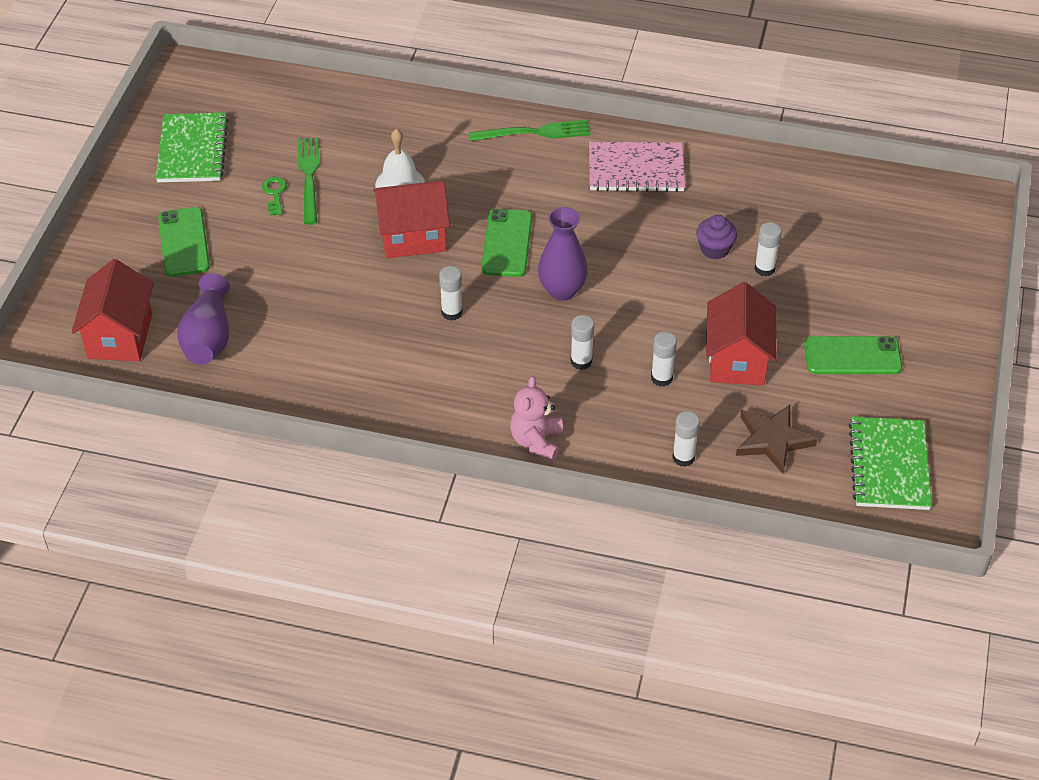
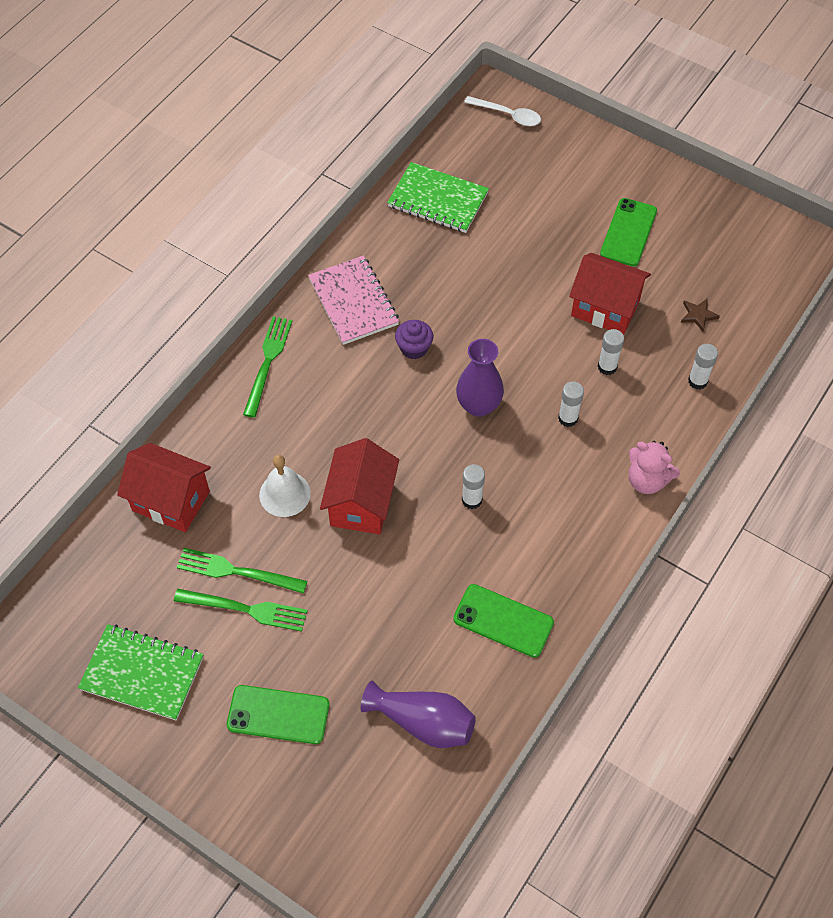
camera: 70 degrees left, 10 degrees up
(120, 336) = (389, 809): red house -> red house (171, 501)
(275, 193) = (246, 609): green key -> green fork
(506, 243) = (402, 429): green phone -> green phone (503, 621)
(636, 170) = (353, 302): pink notebook -> pink notebook turned 45 degrees counterclockwise
(714, 249) = (475, 279): purple cupcake -> purple cupcake (414, 348)
(764, 269) = (511, 254): white glue stick -> none
(772, 440) = (698, 315): brown star -> brown star, size x0.56
(889, 465) = (746, 252): green notebook -> green notebook (438, 200)
(953, 219) = (508, 115): none -> white spoon

